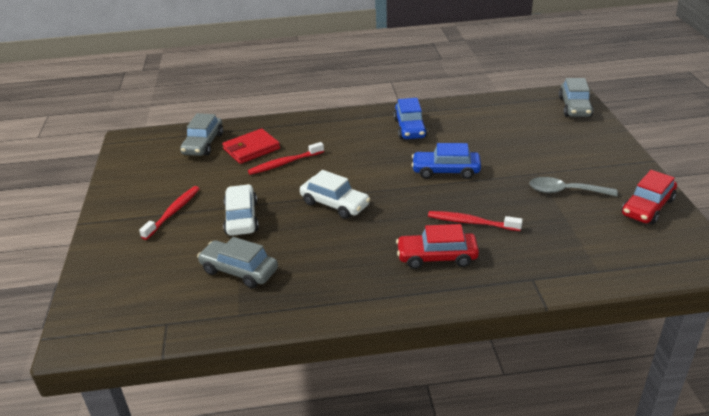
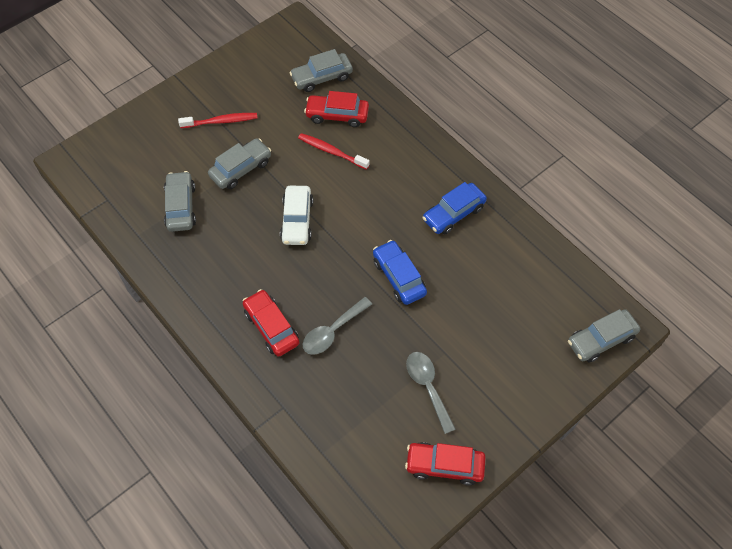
camera: 55 degrees right, 25 degrees up
(241, 218) = (241, 169): white car -> grey car
(251, 149) = (337, 115): red wallet -> red car
(471, 222) = (332, 331): red toothbrush -> grey spoon

